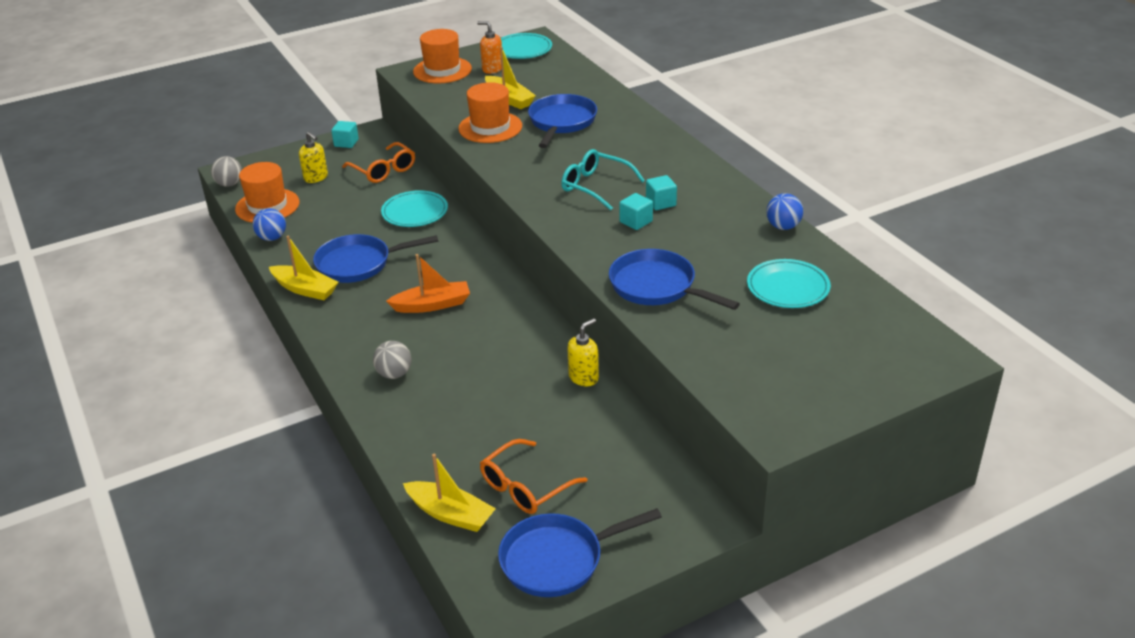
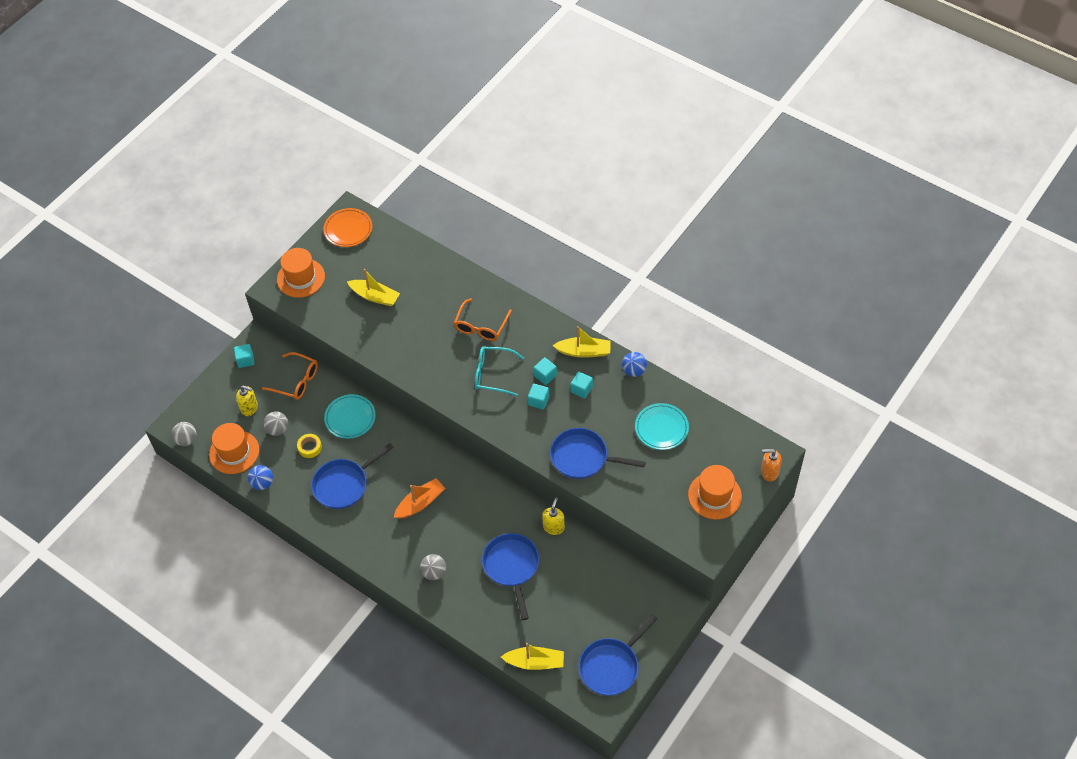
camera: 25 degrees left, 20 degrees up
(305, 289) = (323, 523): yellow boat -> yellow boat (584, 351)
(329, 201) = (278, 429): none -> grey ball
(349, 224) = (310, 447): none -> yellow tape
(490, 127) = (381, 335): orange hat -> orange hat (714, 495)
(492, 69) = (339, 263): orange soap dispenser -> orange soap dispenser (769, 472)
(523, 50) = (348, 229): turquoise plate -> orange plate
(525, 487) = (566, 625): orange glasses -> orange glasses (481, 326)
(561, 122) = (430, 311): blue pan -> blue pan (512, 567)
(700, 225) = (581, 389): none -> turquoise cube

